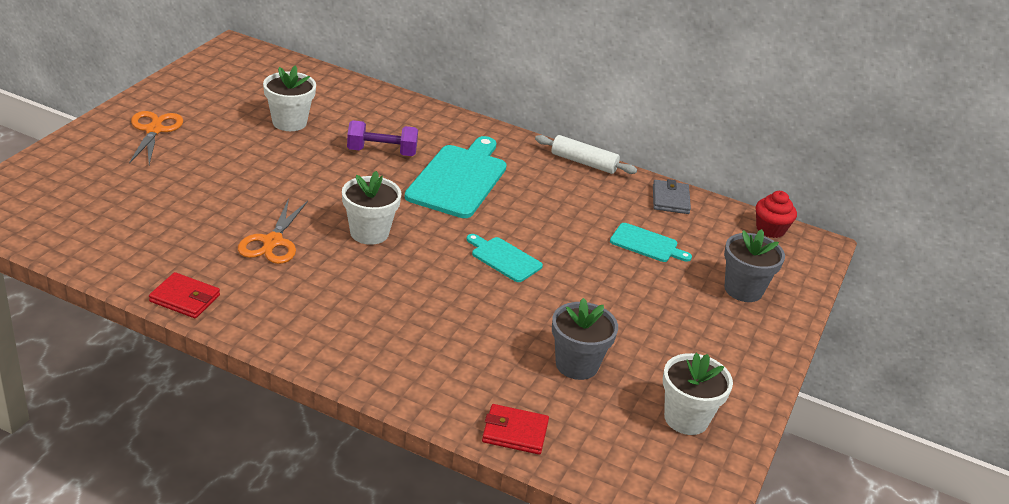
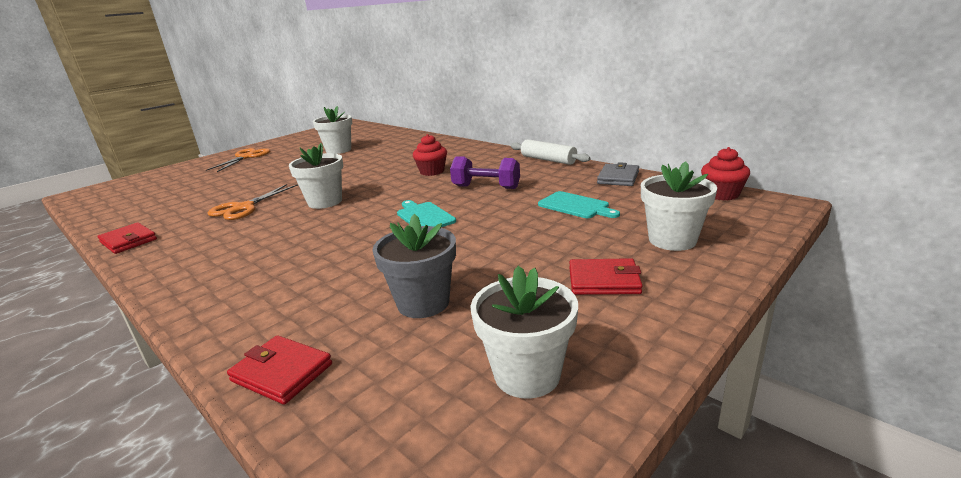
camera: 25 degrees right, 10 degrees down
(382, 152) = (387, 160): purple dumbbell -> purple dumbbell (486, 187)
(458, 179) = (432, 171): turquoise cutting board -> red cupcake
(705, 336) = (604, 281): none -> red wallet
(743, 290) = (672, 240): grey flower pot -> white flower pot

